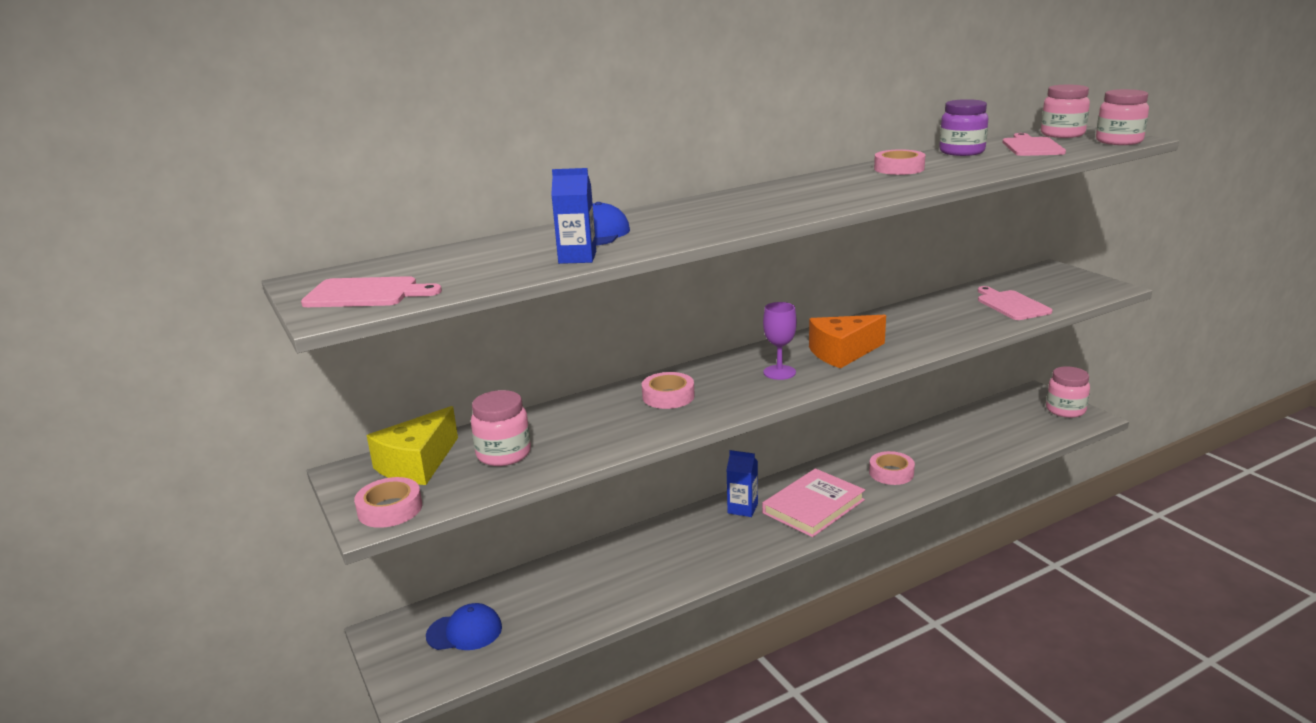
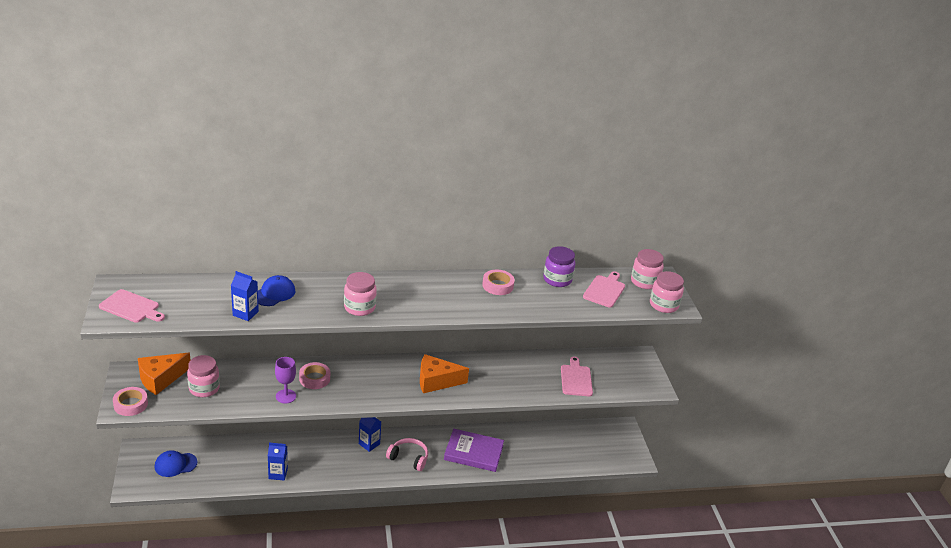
camera: 15 degrees right, 10 degrees up
(417, 464) = (160, 379): yellow cheese -> orange cheese
(464, 631) = (175, 464): blue cap -> blue cap turned 150 degrees clockwise
(642, 587) = (278, 474): none -> blue carton
(779, 372) = (387, 383): purple goblet -> purple goblet (286, 396)
(813, 506) = (409, 458): pink book -> pink headphones
(891, 473) = (473, 452): pink tape -> purple book
(1065, 410) = (627, 448): pink jar -> pink jar (359, 307)

